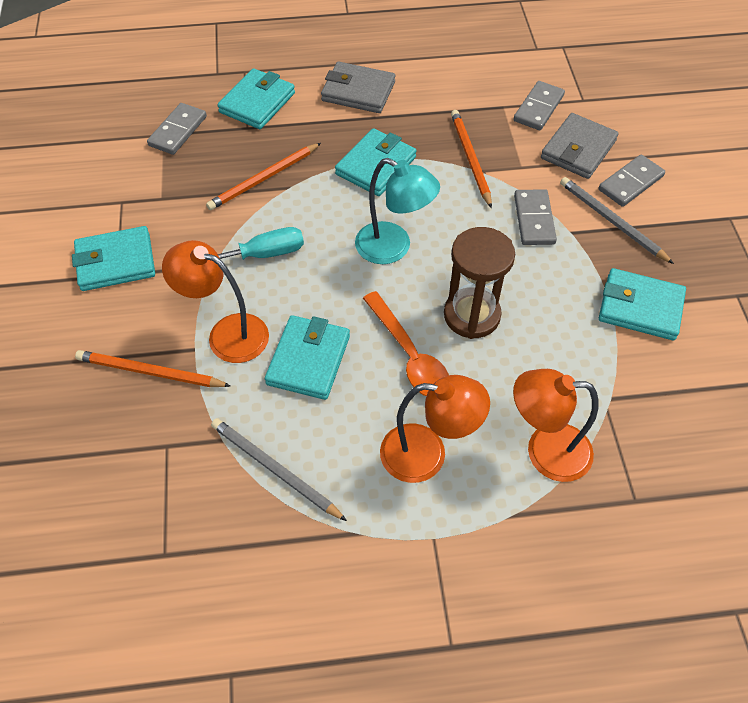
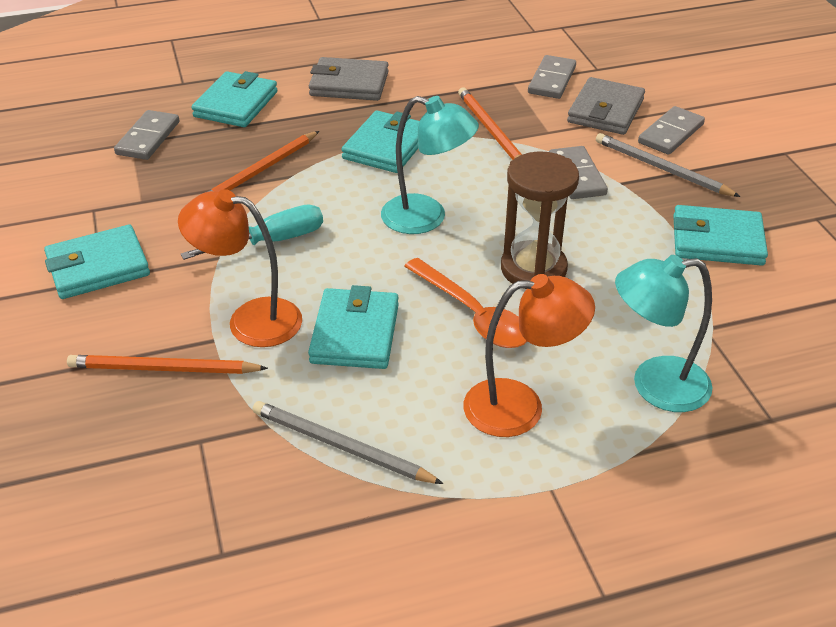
camera: 10 degrees left, 15 degrees down
(545, 451) = (655, 385): orange lamp -> turquoise lamp

